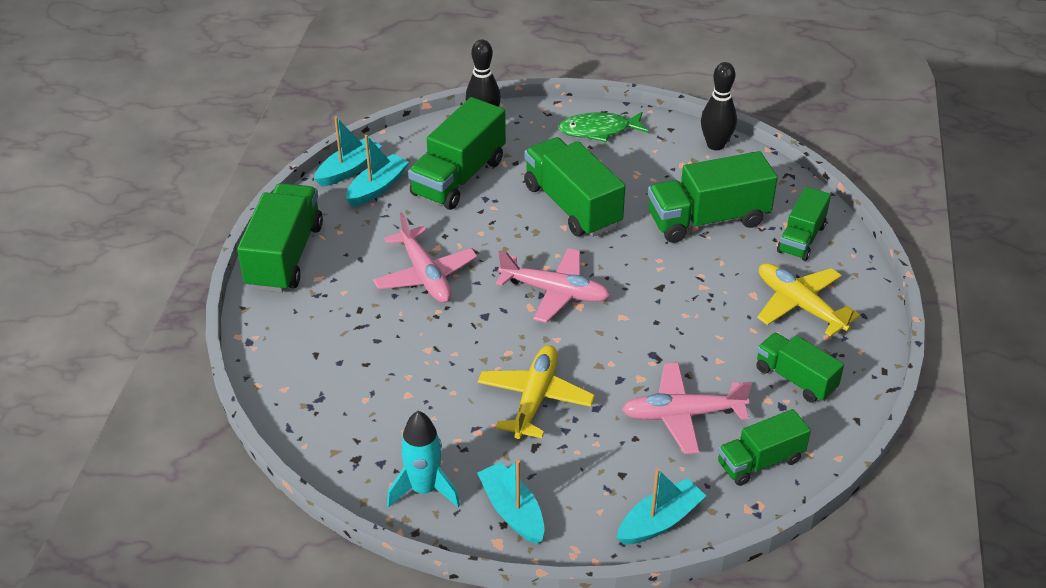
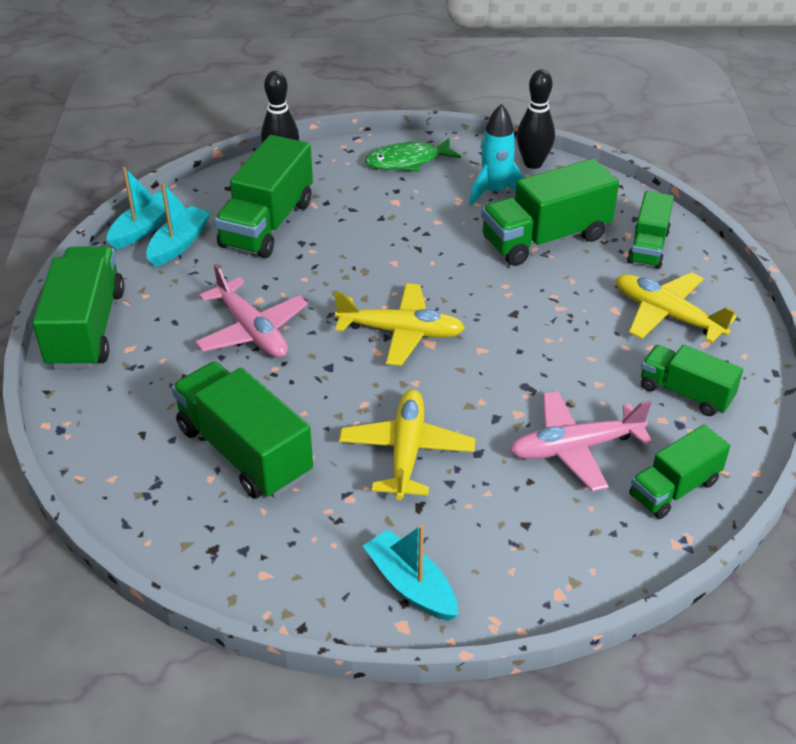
camera: 10 degrees left, 0 degrees up
(424, 489) = (302, 574): turquoise rocket -> turquoise rocket (495, 192)
(555, 292) = (401, 332): pink plane -> yellow plane
(572, 206) = (398, 240): green truck -> green truck (244, 451)
(660, 521) = (582, 572): turquoise boat -> none

